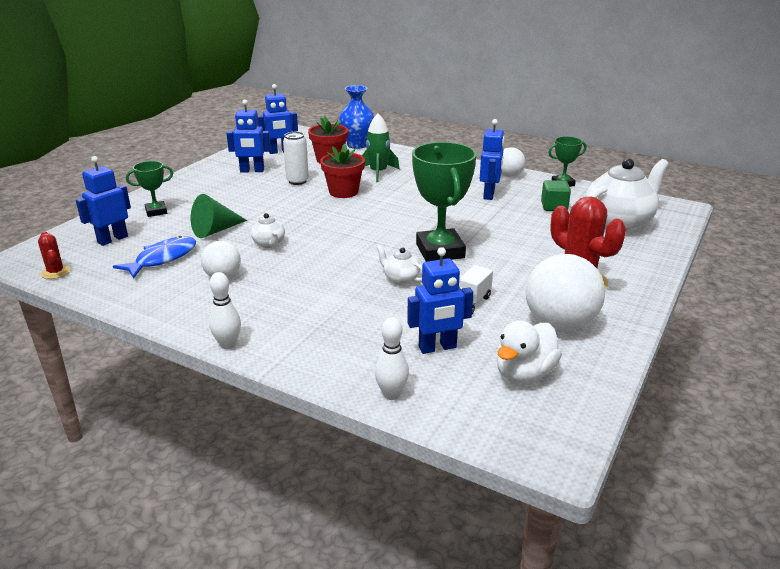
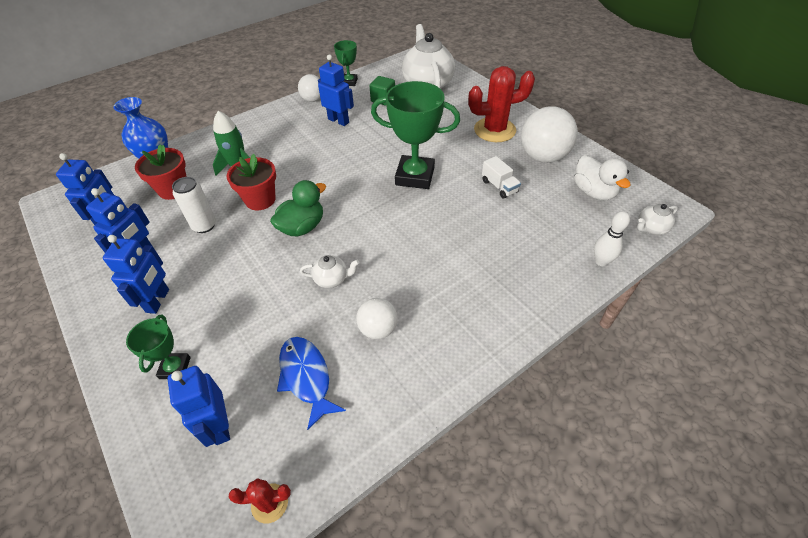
camera: 65 degrees left, 20 degrees up
(215, 230) = (270, 317): green cone -> none
(228, 344) = (503, 347): white bowling pin -> none
(323, 216) = (302, 227): none -> green duck
(401, 279) = (447, 211): white teapot -> white teapot (651, 228)
(437, 348) = (551, 221): blue robot -> blue robot (158, 301)

